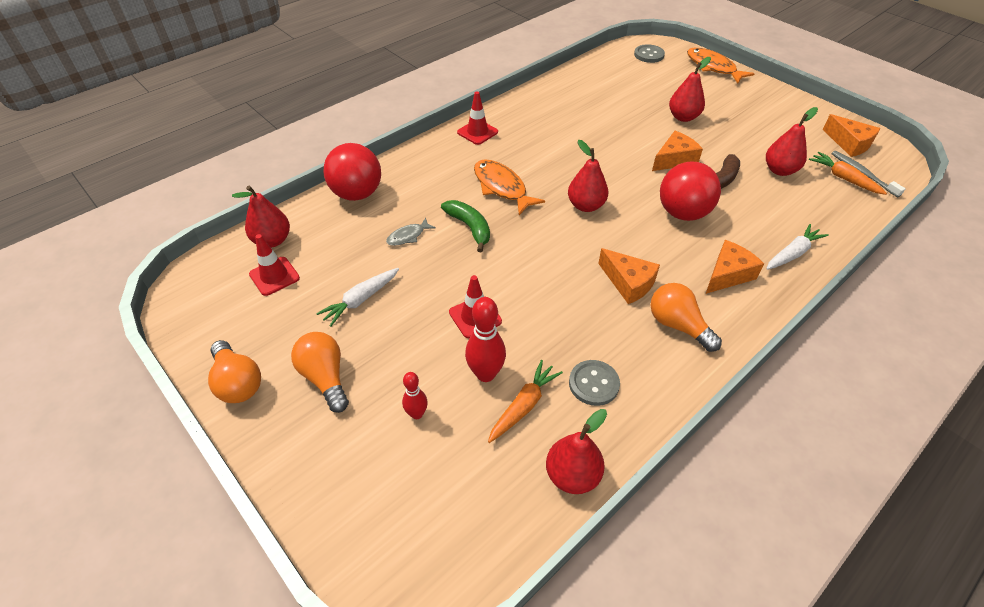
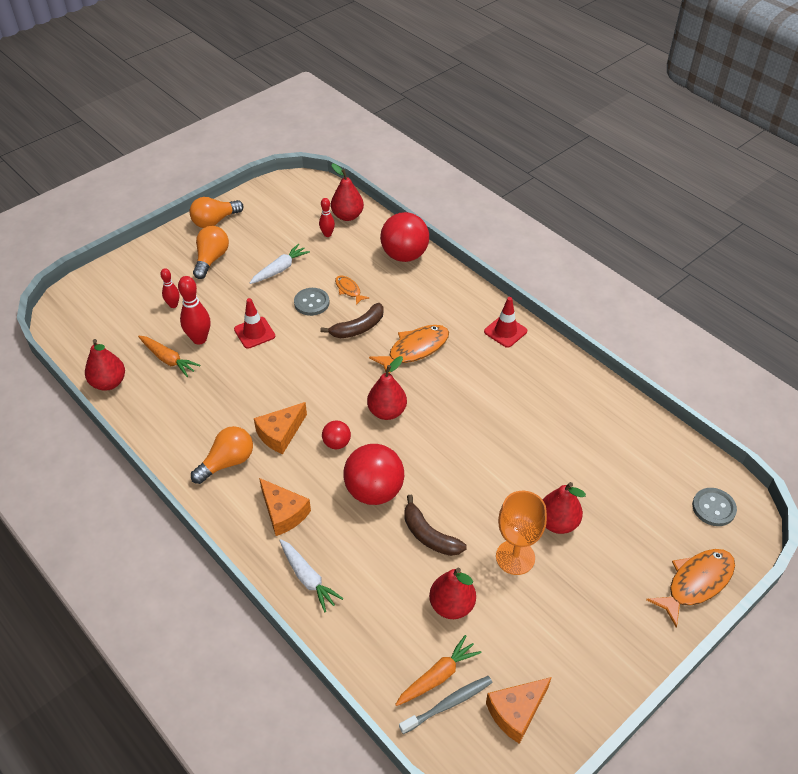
camera: 90 degrees right, 0 degrees up
(274, 276) = (309, 222): red traffic cone -> none
(303, 257) = (327, 234): none -> red bowling pin
(325, 377) = (211, 259): orange light bulb -> orange light bulb turned 45 degrees counterclockwise
(361, 300) = (279, 269): white carrot -> white carrot turned 90 degrees clockwise
(408, 236) = (349, 290): grey fish -> orange fish
(470, 227) = (358, 328): green banana -> brown banana
(593, 384) = (179, 400): grey button -> grey button (311, 303)
(632, 239) = (337, 443): none -> red ball
(674, 159) = (468, 499): orange cheese -> none
(722, 138) = (515, 557): none -> orange goblet

